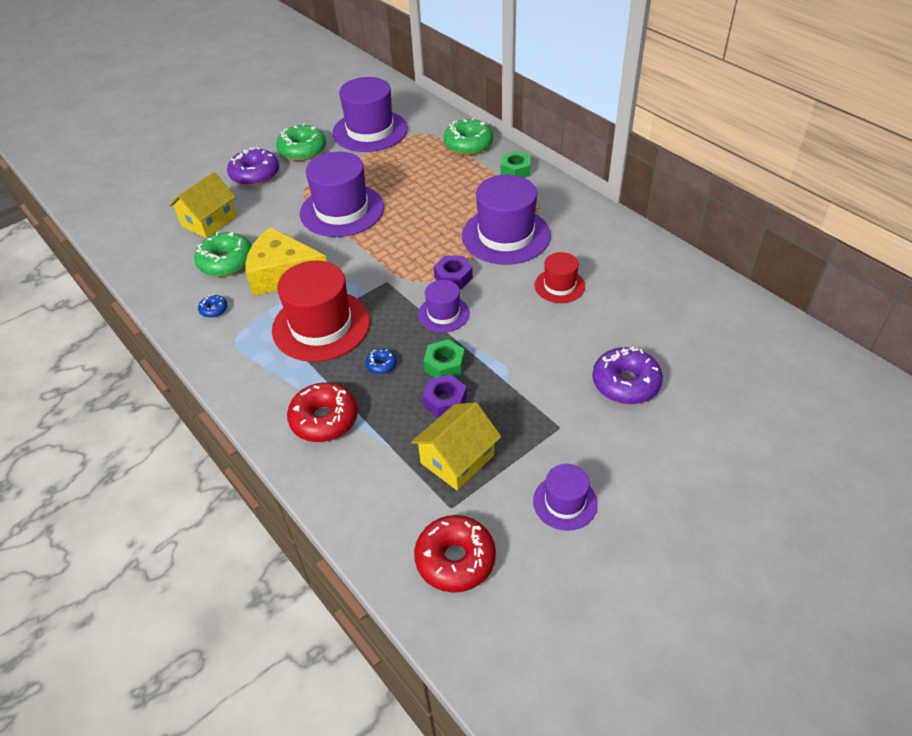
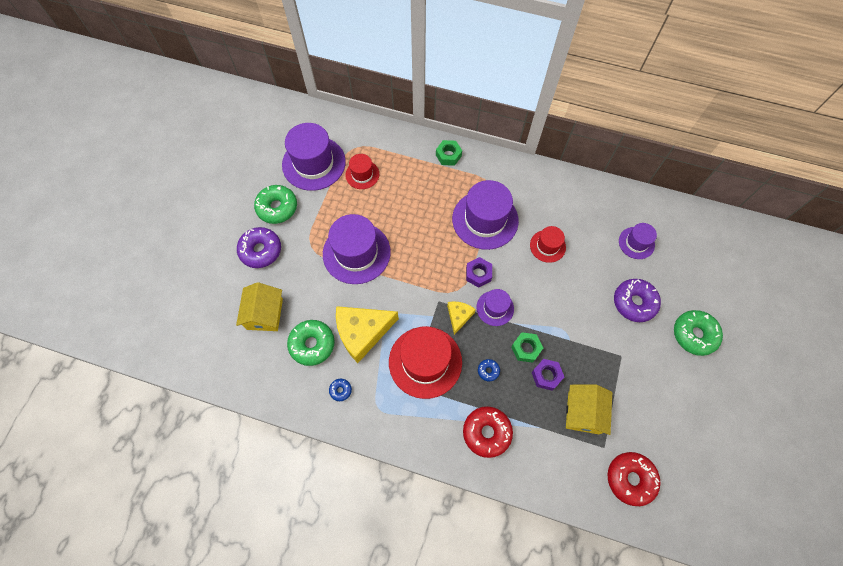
camera: 35 degrees left, 20 degrees up
(396, 304) = (459, 316): none -> yellow cheese
(409, 155) = (362, 174): none -> red hat
(468, 144) = (397, 144): green donut -> green donut (694, 334)
(565, 502) = (658, 405): purple hat -> purple hat (636, 243)

